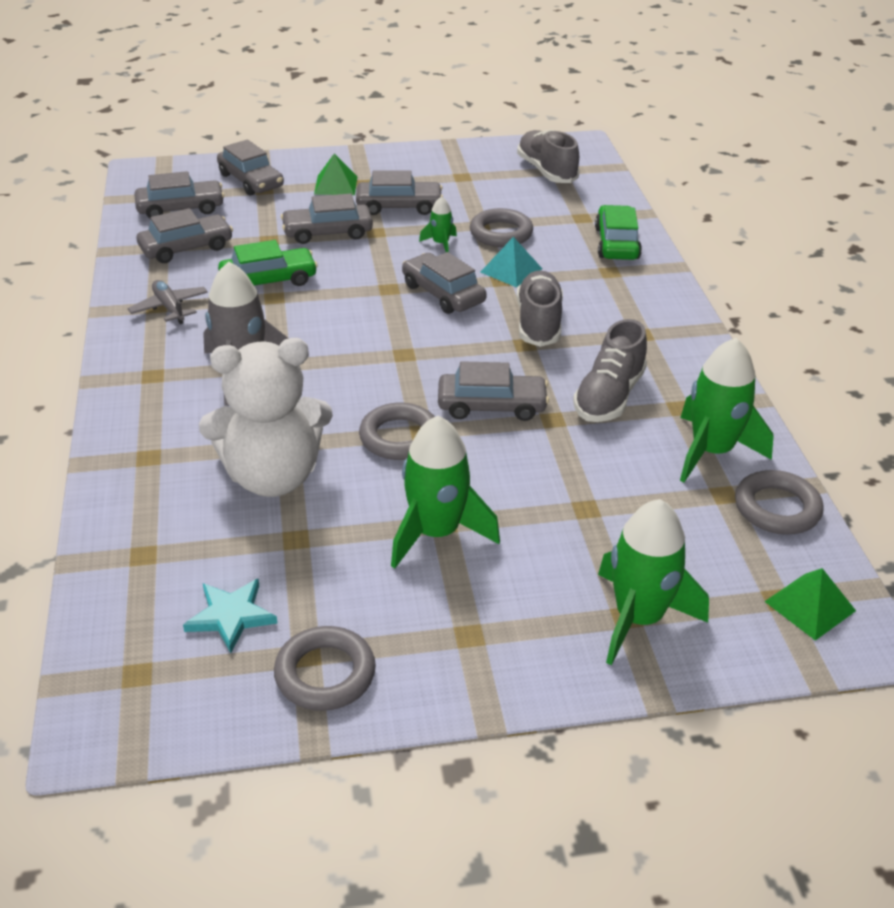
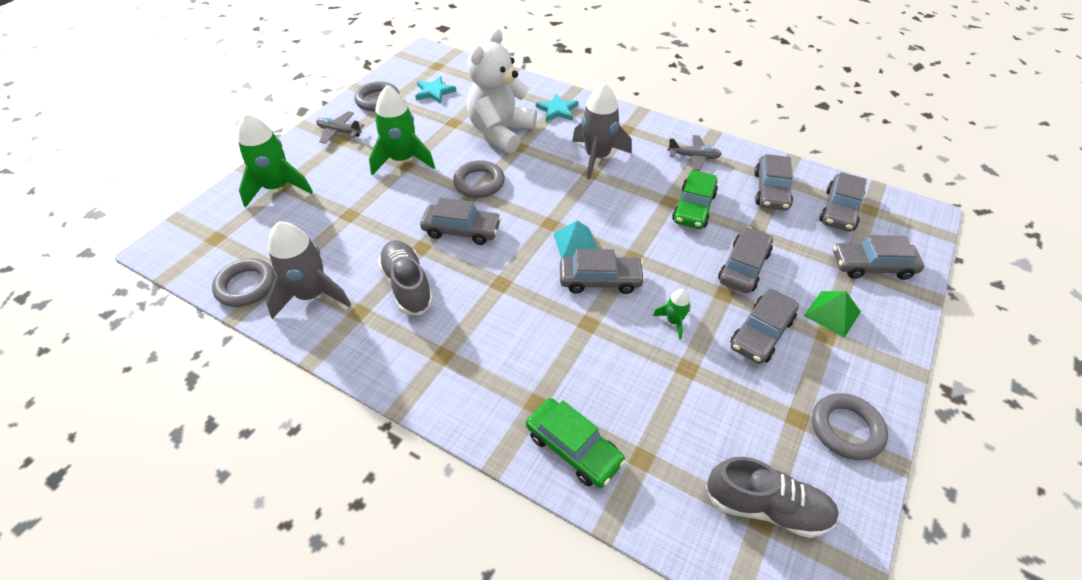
camera: 130 degrees right, 10 degrees up
(161, 452) = (557, 110): none -> turquoise star
(456, 654) = (339, 132): none -> grey plane
(491, 406) = (461, 230): grey car -> grey car turned 120 degrees counterclockwise
(501, 233) = (660, 372): grey ring -> grey ring (846, 429)
(511, 270) = (596, 339): turquoise pyramid -> turquoise pyramid (575, 243)
(538, 323) = (515, 307): grey shoe -> none
(711, 451) = (312, 295): green rocket -> grey rocket
(810, 606) = (196, 245): green pyramid -> none

